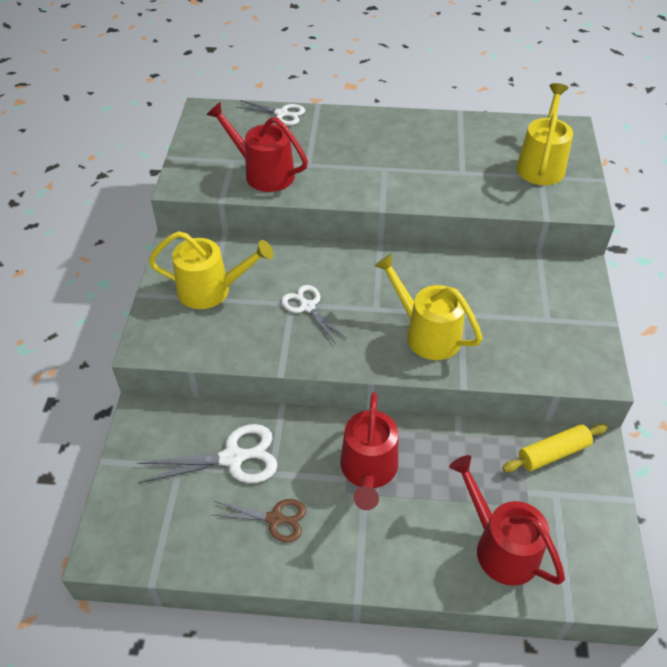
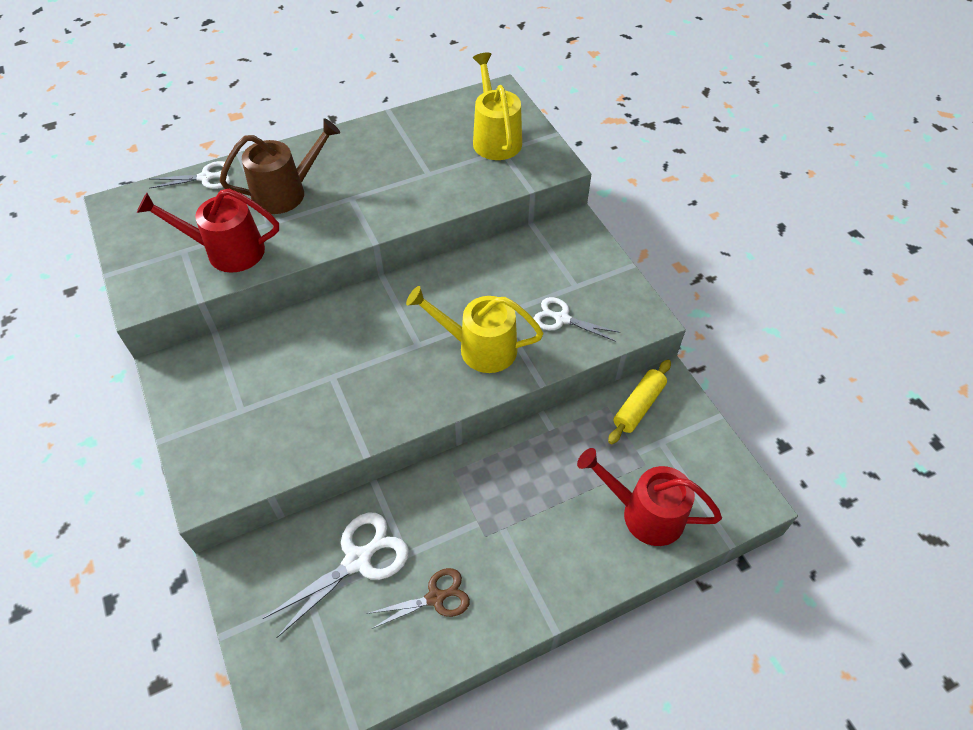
camera: 30 degrees left, 5 degrees up
(212, 290) = (239, 399): yellow watering can -> none
(307, 307) = (350, 372): white scissors -> white scissors (562, 319)
(336, 146) = (286, 192): none -> brown watering can
(368, 471) = (494, 505): red watering can -> none

